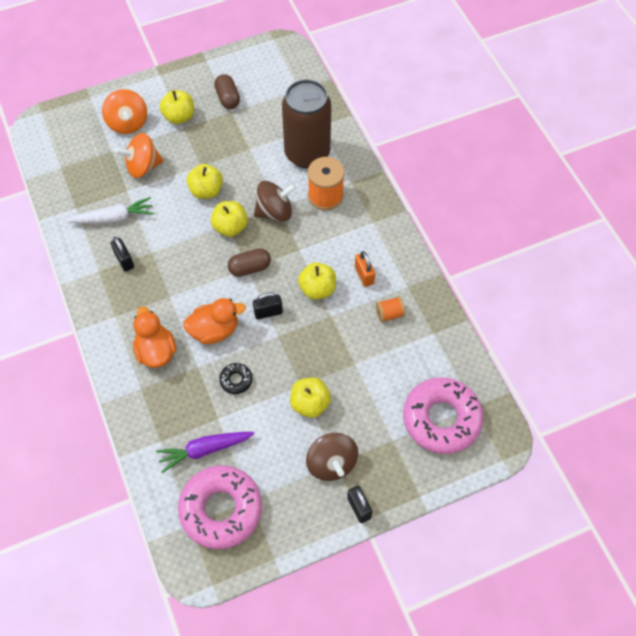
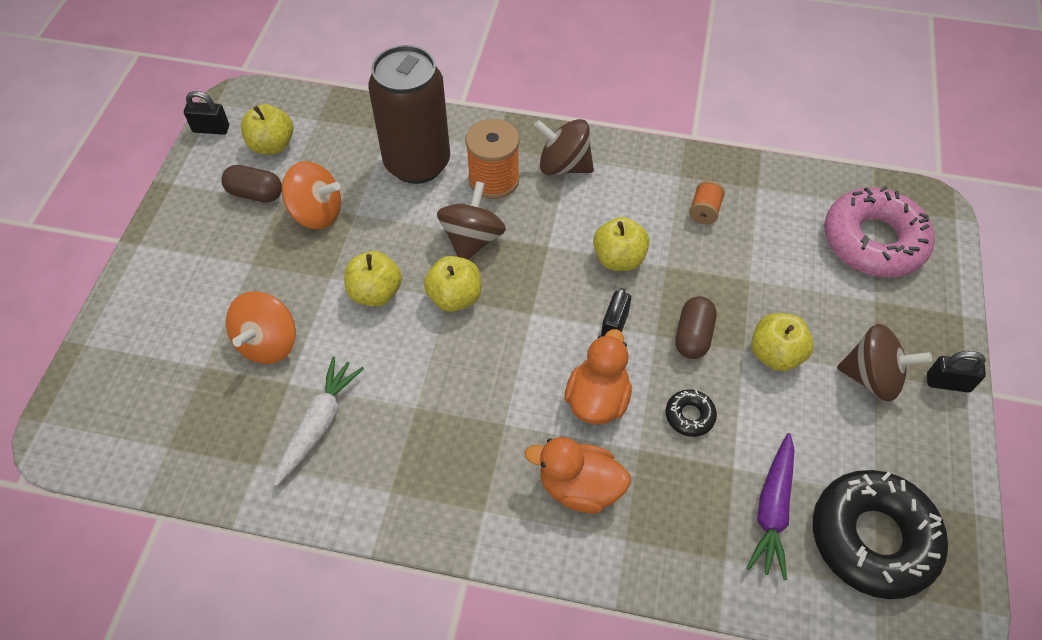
camera: 55 degrees left, 5 degrees down
(124, 260) = (401, 448): black padlock -> black padlock (211, 129)
(128, 123) = (178, 322): orange spinning top -> orange spinning top (316, 213)
(179, 117) = (230, 259): yellow apple -> yellow apple (272, 145)
(221, 509) = (873, 538): pink donut -> black donut
(250, 268) = (533, 310): brown capsule -> brown capsule (693, 336)
(364, 275) = (634, 205): orange padlock -> none
(365, 223) = (564, 166): none -> brown spinning top

